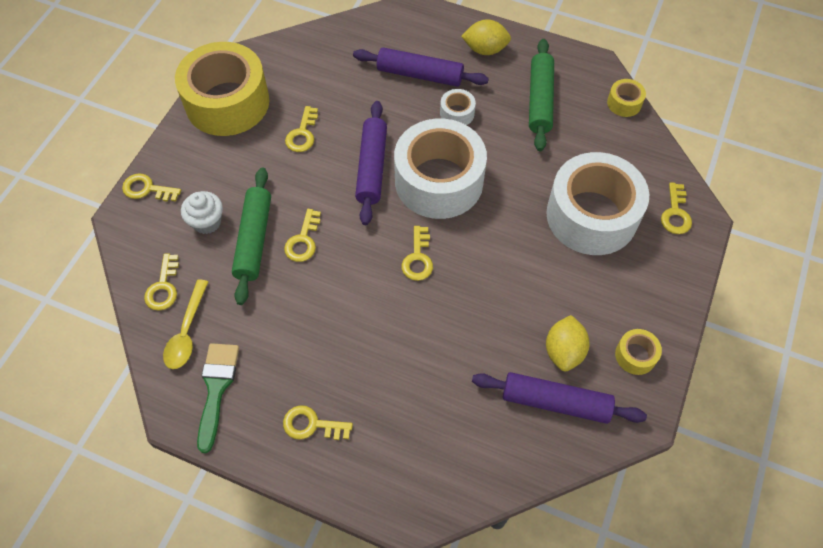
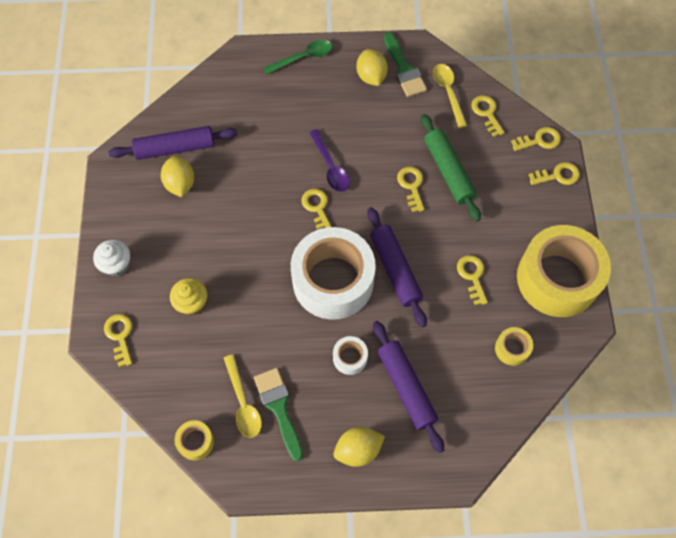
camera: 155 degrees right, 5 degrees up
(207, 222) = (492, 170): white cupcake -> white cupcake (117, 265)
(263, 396) = (371, 76): none -> yellow lemon
(312, 425) = (330, 73): yellow key -> yellow key (539, 140)
(333, 466) = (303, 58): none -> green spoon
(378, 298) = (331, 167): none -> purple spoon
(420, 74) = (406, 387): purple rolling pin -> purple rolling pin turned 75 degrees clockwise
(540, 100) = (279, 408): green rolling pin -> green brush
(570, 115) = (243, 403): none -> yellow spoon
(591, 215) = (192, 303): white tape -> yellow cupcake
(635, 355) = (127, 202): yellow tape -> yellow tape (512, 349)

